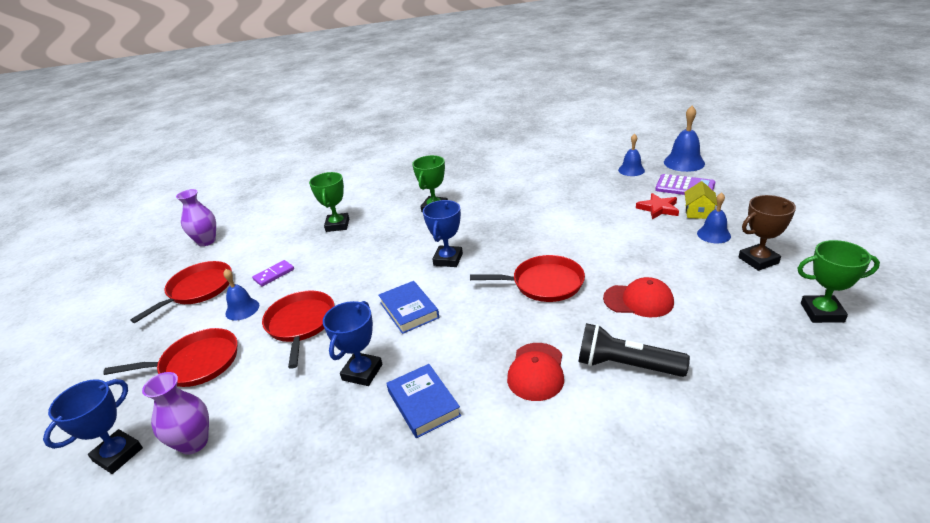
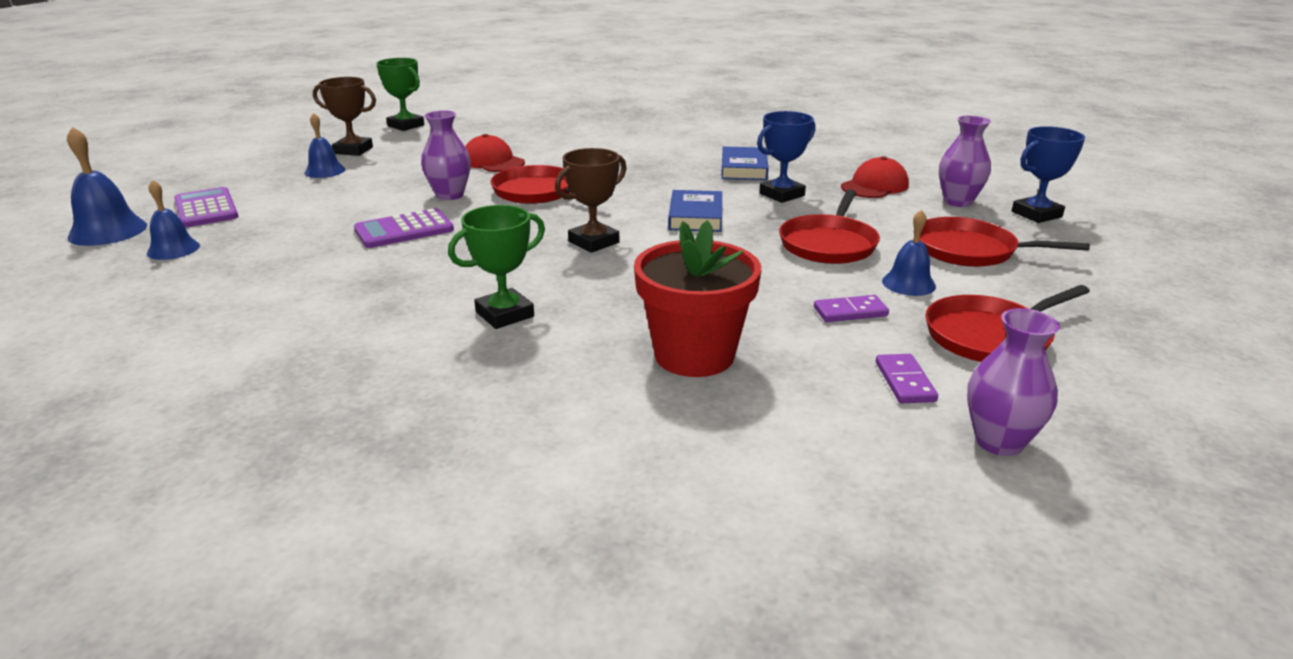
camera: 150 degrees left, 5 degrees down
(243, 249) = (905, 381): none -> purple domino
(337, 225) = (694, 355): green trophy -> red flower pot
(448, 259) = (593, 242): blue trophy -> brown trophy
(536, 371) = (639, 158): red cap -> red cap (874, 186)
(560, 221) = (404, 230): none -> purple calculator
(591, 254) = (450, 195): none -> purple vase
(625, 365) = (575, 144): black flashlight -> none
(658, 209) = (293, 202): red star -> none
(698, 212) = (278, 187): yellow house -> none

